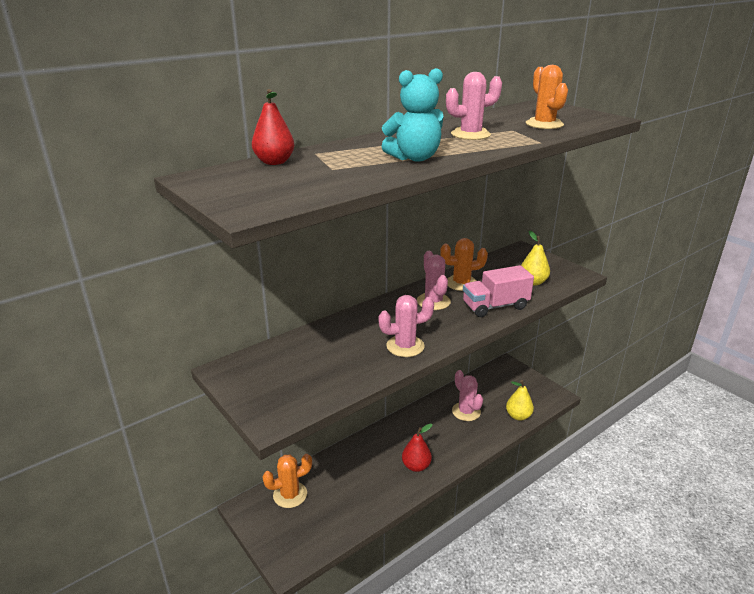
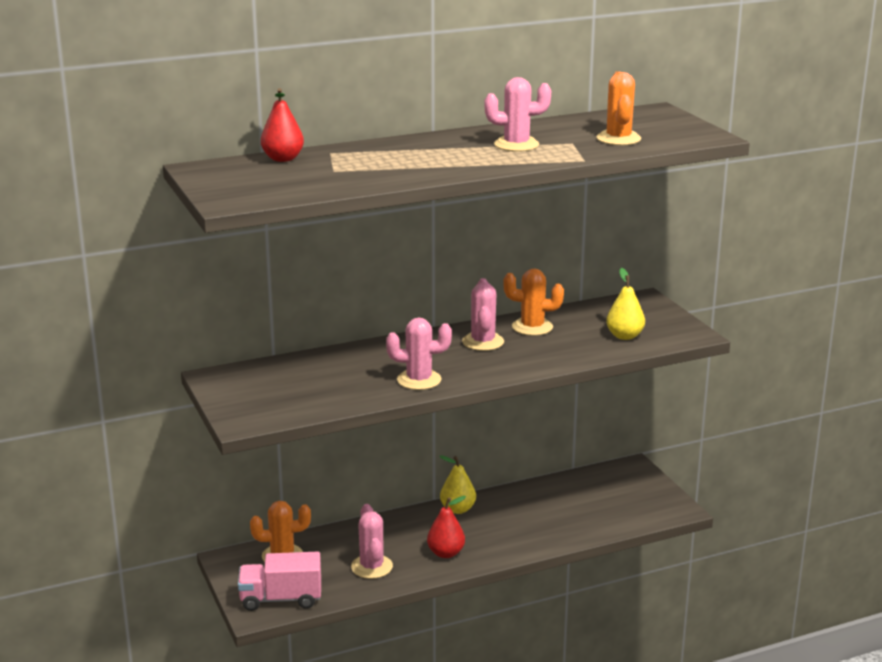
camera: 15 degrees right, 5 degrees down
(414, 158) = (426, 166): turquoise teddy bear -> none
(466, 411) = (543, 509): pink cactus -> pink cactus (371, 567)
(495, 306) = (554, 355): pink truck -> pink truck (281, 599)
(518, 416) = (610, 524): yellow pear -> yellow pear (458, 509)

